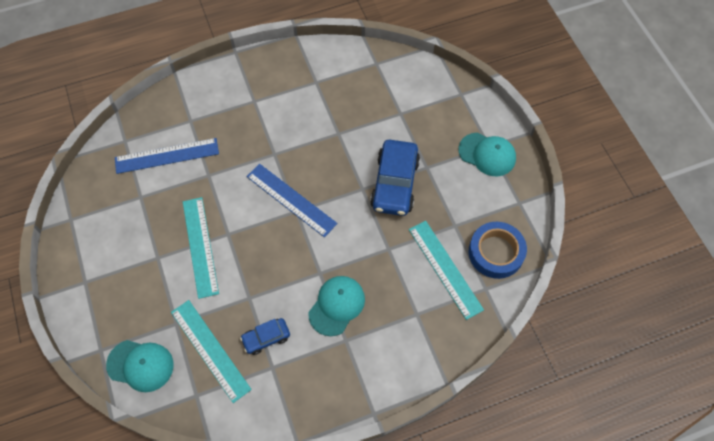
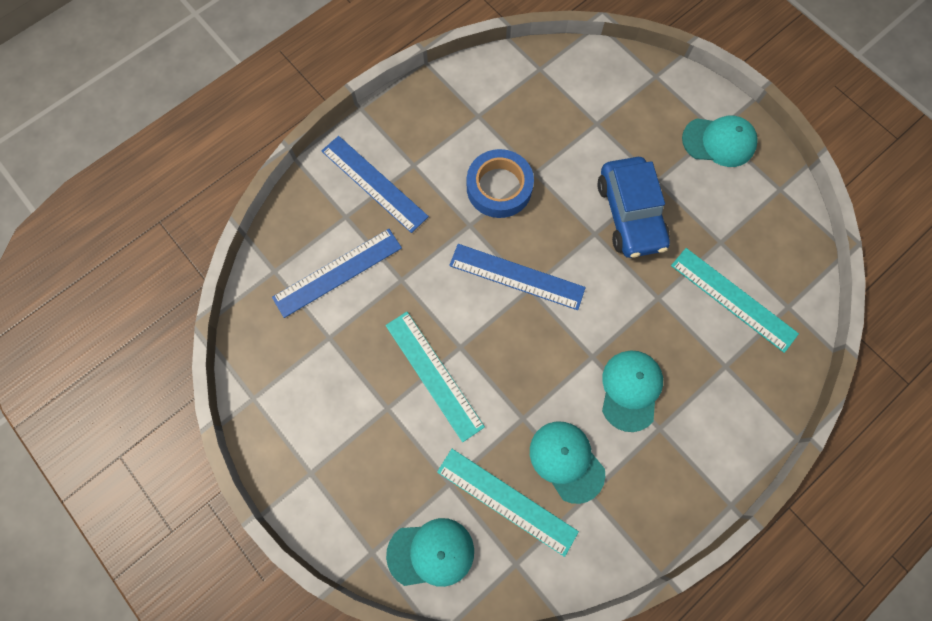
camera: 20 degrees left, 10 degrees up
(220, 105) = (374, 183): none -> blue ruler
(266, 338) = (566, 461): blue car -> turquoise cap
(496, 252) = (781, 259): blue tape -> blue tape (499, 187)

